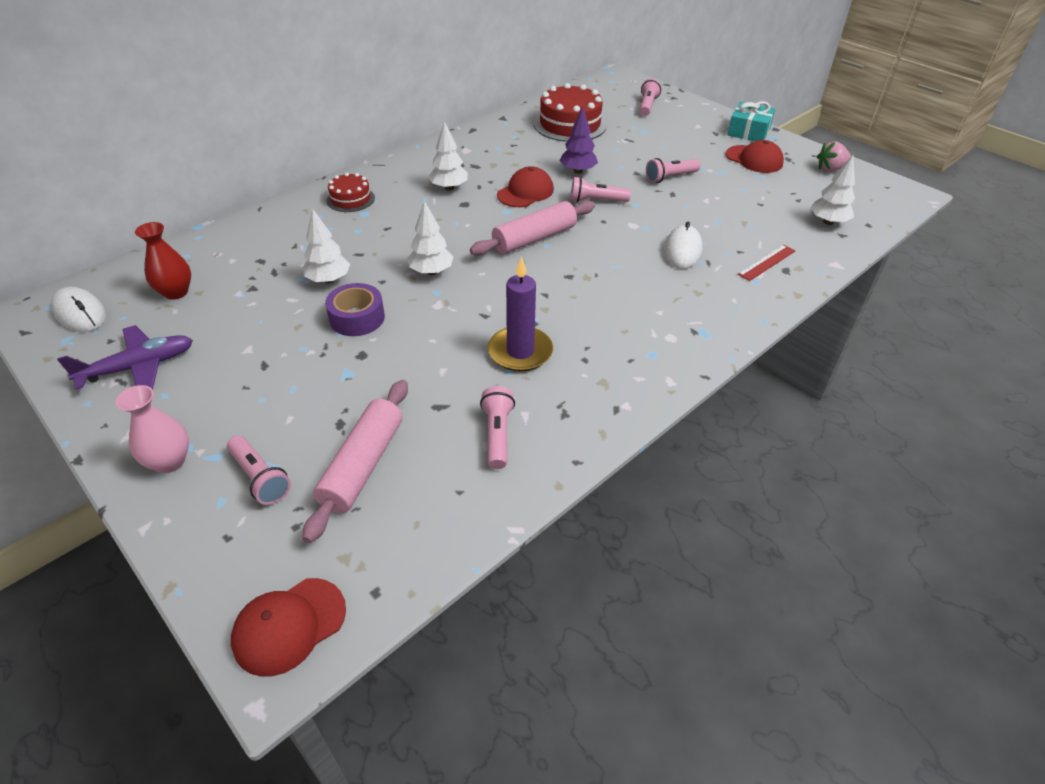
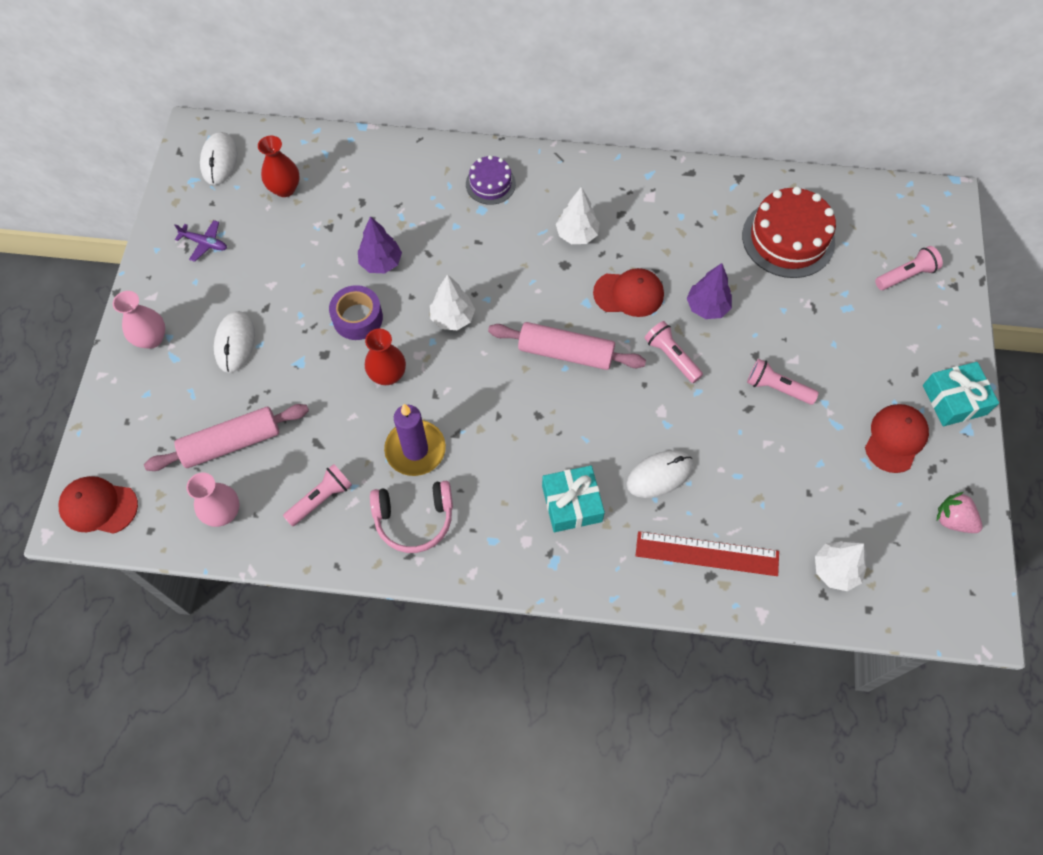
camera: 50 degrees right, 20 degrees up
(139, 367) = (205, 243): purple plane -> purple plane, size x0.58
(260, 478) = (178, 397): pink flashlight -> none
(267, 404) = (235, 343): none -> white mouse
(329, 280) = (381, 263): white tree -> purple tree
(350, 199) = (490, 184): red cake -> purple cake
(428, 515) = (223, 513): none -> pink vase
(432, 330) = (388, 375): none -> red vase
(584, 387) = (414, 519): none -> pink headphones
(662, 299) = (571, 503): none -> turquoise gift
(754, 159) = (895, 439): red cap -> red cap turned 150 degrees counterclockwise
(766, 262) = (707, 553): red ruler -> red ruler, size x1.62

